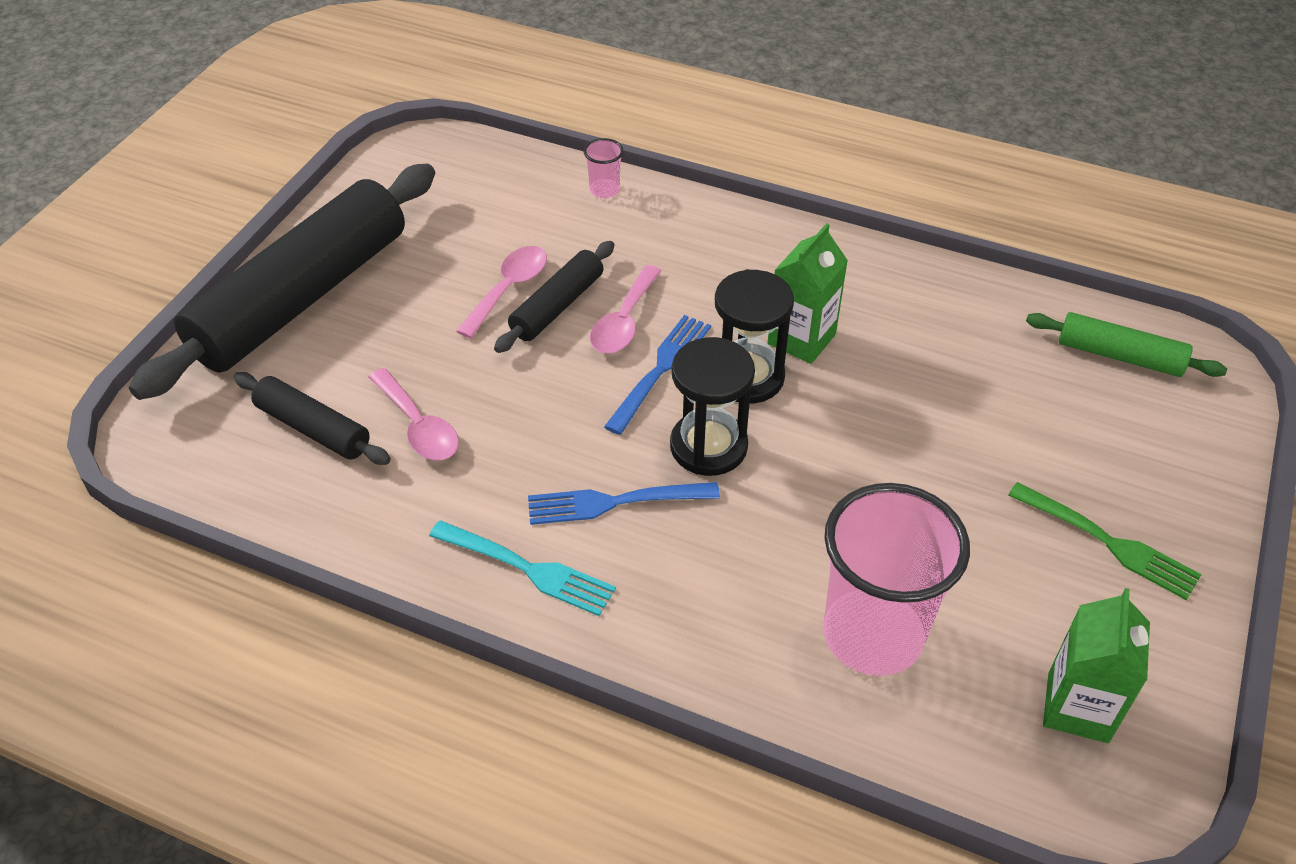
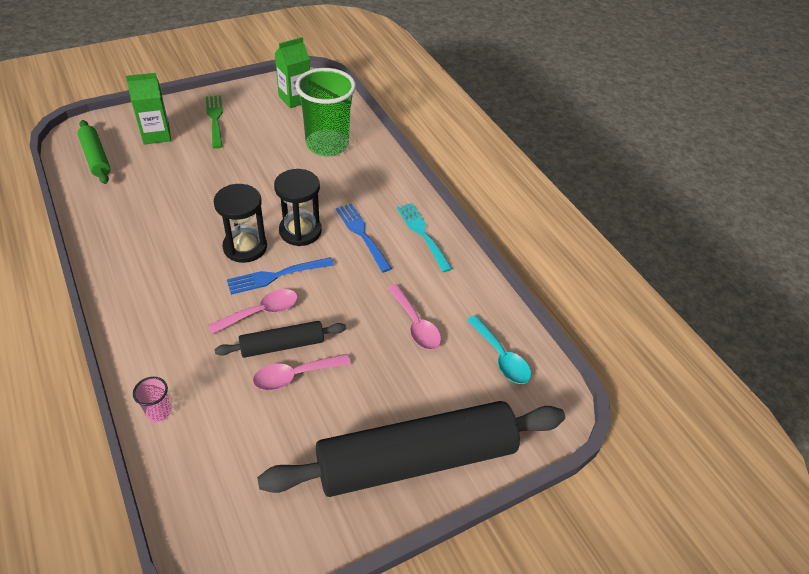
camera: 145 degrees left, 0 degrees up
(268, 457) = (501, 357): none -> turquoise spoon
(313, 428) = (468, 358): black rolling pin -> none
(418, 426) = (415, 324): pink spoon -> pink spoon turned 150 degrees clockwise
(616, 502) = (362, 235): blue fork -> blue fork turned 150 degrees counterclockwise
(801, 339) = (198, 247): green carton -> green carton (156, 135)
(872, 635) = (327, 145): pink cup -> green cup

